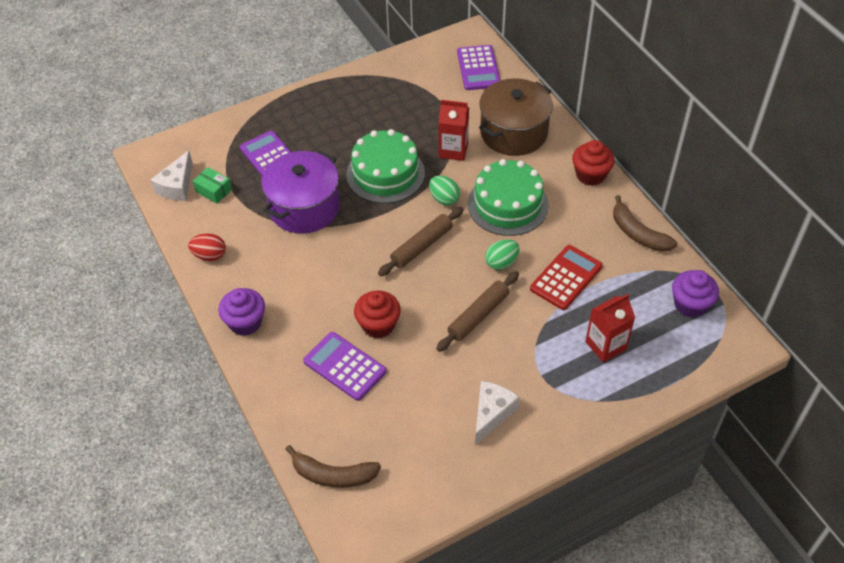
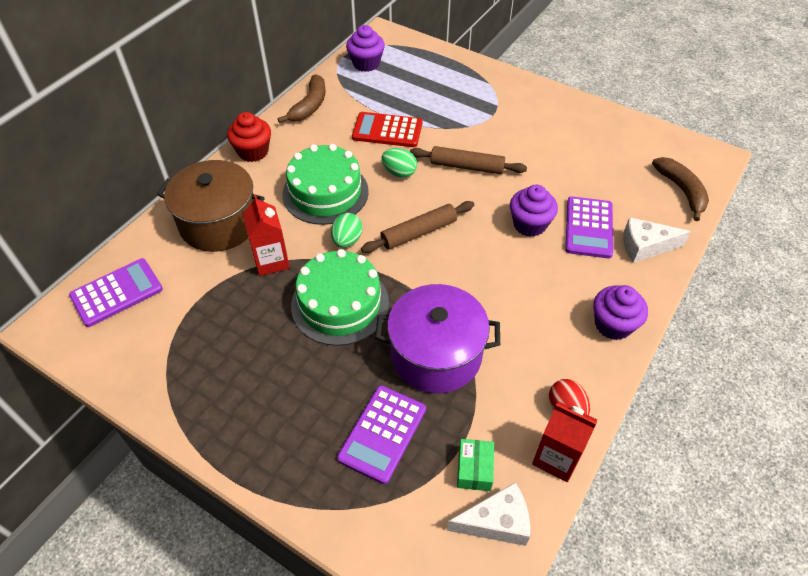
camera: 120 degrees left, 0 degrees up
(378, 325) = (529, 224): red cupcake -> purple cupcake
(421, 246) = (419, 233): brown rolling pin -> brown rolling pin turned 45 degrees counterclockwise
(491, 414) = (548, 128): white cheese -> white cheese (645, 246)
(605, 345) = (438, 92): red carton -> red carton (556, 457)

